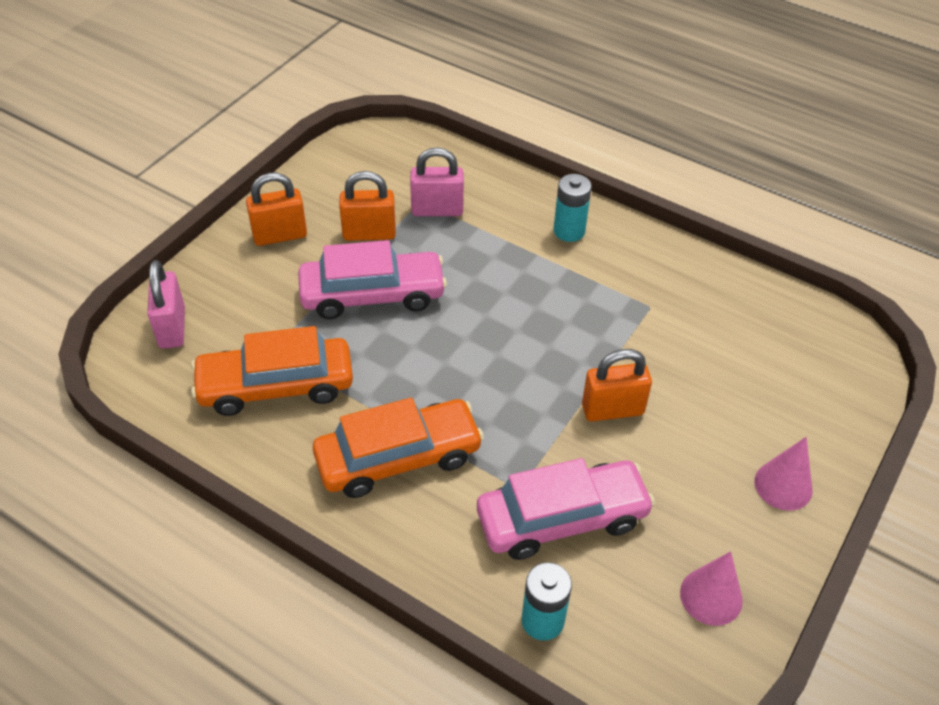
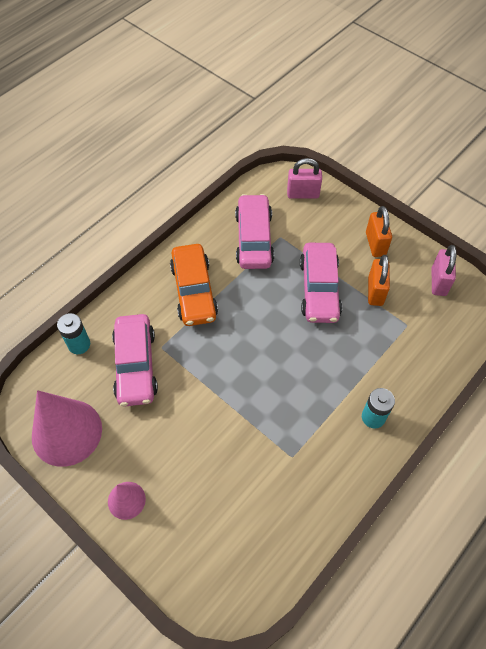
camera: 100 degrees right, 10 degrees up
(276, 386) = (254, 238): orange car -> pink car
(437, 210) = (398, 334): pink padlock -> pink padlock (438, 282)
(612, 410) = (205, 409): orange padlock -> none
(711, 596) = (67, 432): pink cone -> pink cone, size x1.95

